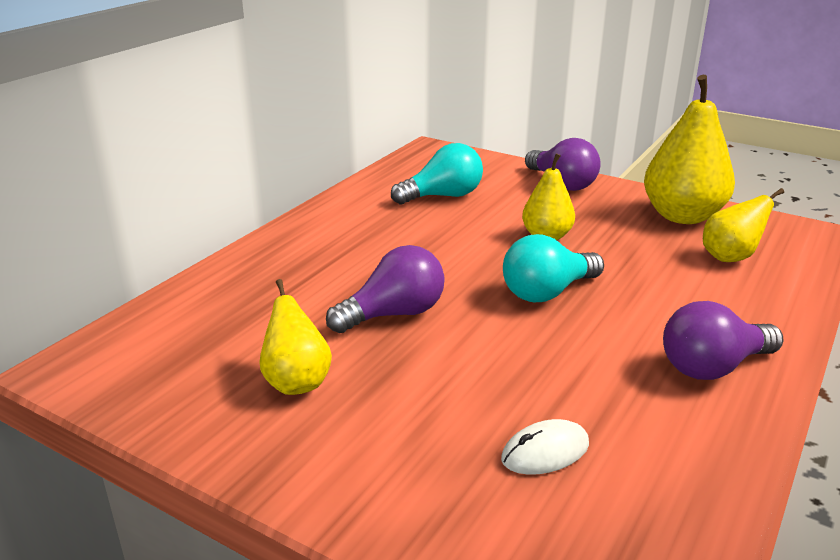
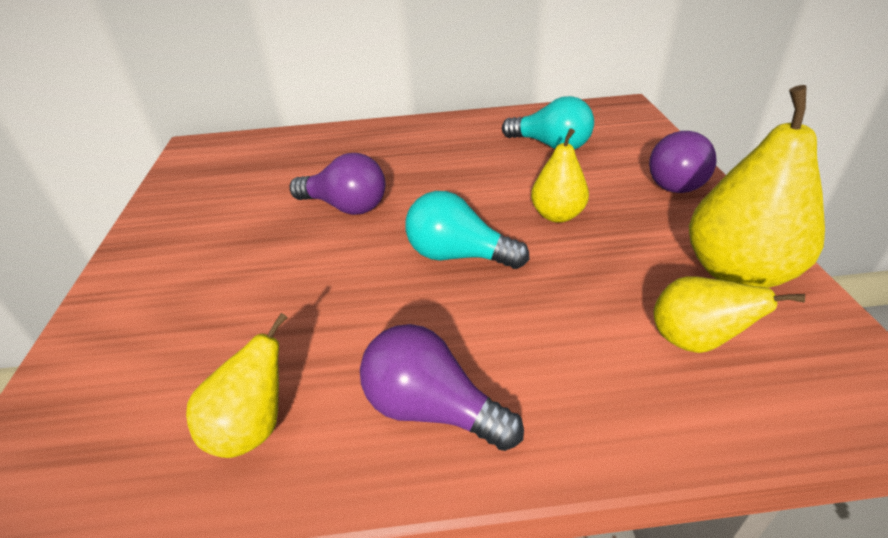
camera: 55 degrees right, 10 degrees up
(296, 382) = (230, 212): yellow pear -> yellow pear (253, 428)
(545, 451) = (214, 351): white mouse -> none

